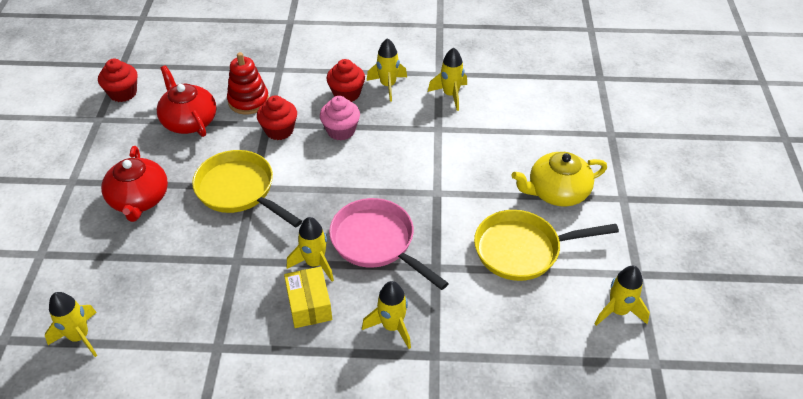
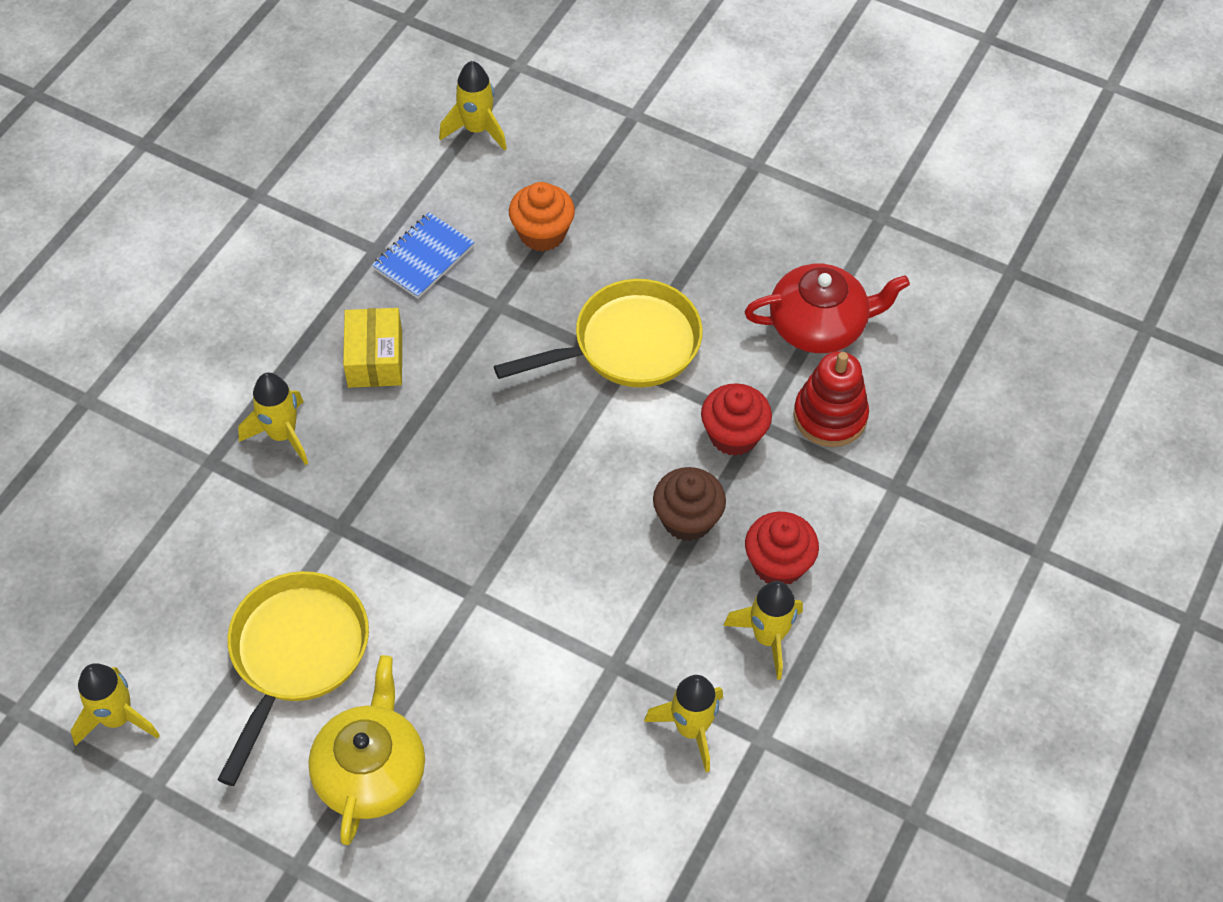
camera: 115 degrees right, 10 degrees up
(123, 93) = (932, 258): red cupcake -> none
(139, 199) = (676, 229): red teapot -> none
(167, 262) = (542, 233): none -> orange cupcake
(213, 316) = (423, 257): none -> blue notebook
(309, 305) = (375, 359): yellow box -> yellow box turned 75 degrees clockwise
(315, 263) = (438, 388): yellow rocket -> none
(341, 131) = (687, 519): pink cupcake -> brown cupcake
(376, 242) = (428, 474): pink pan -> none

